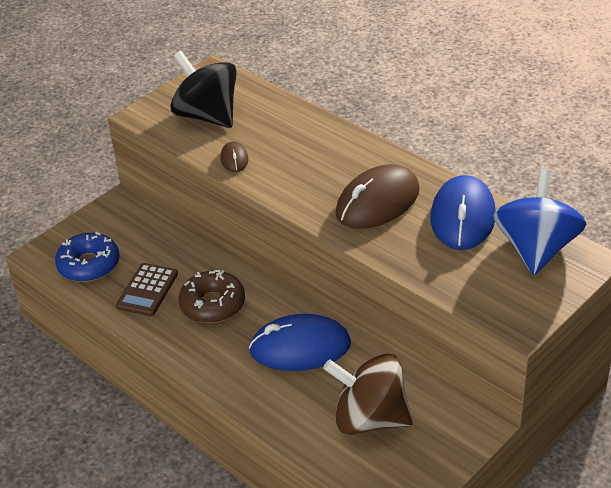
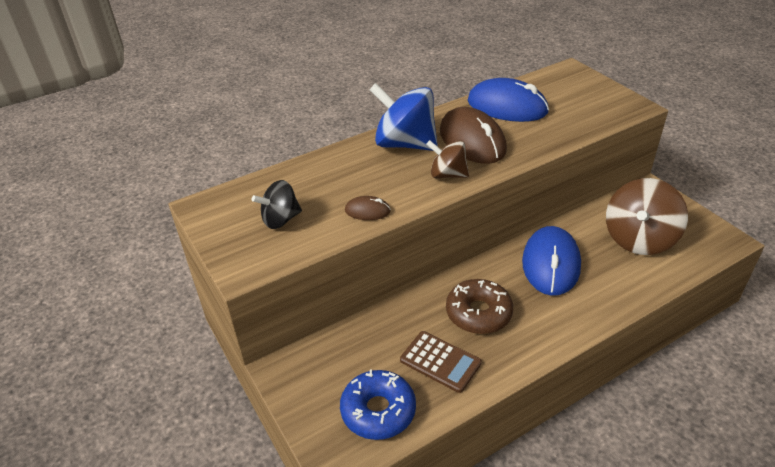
camera: 75 degrees left, 0 degrees up
(207, 116) = (280, 220): black spinning top -> black spinning top, size x0.58
(308, 196) = (447, 174): none -> brown spinning top
(536, 249) = (553, 85): blue spinning top -> blue spinning top (405, 144)

